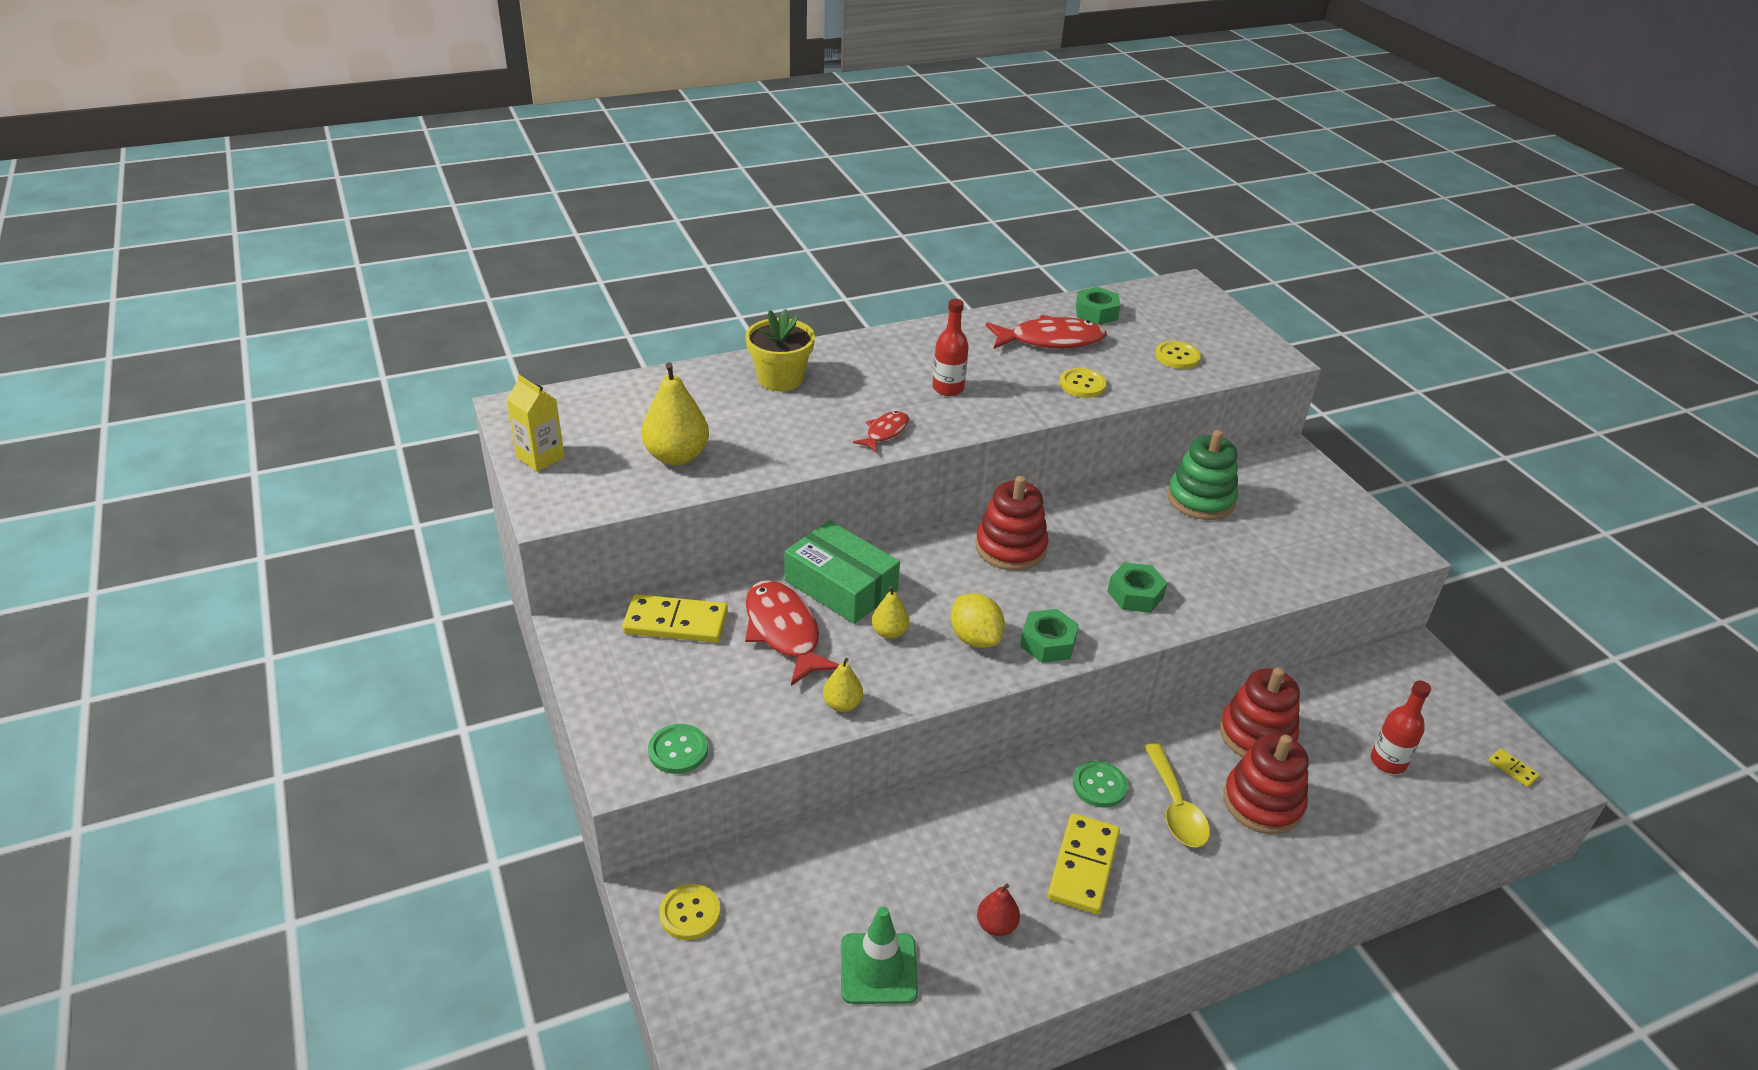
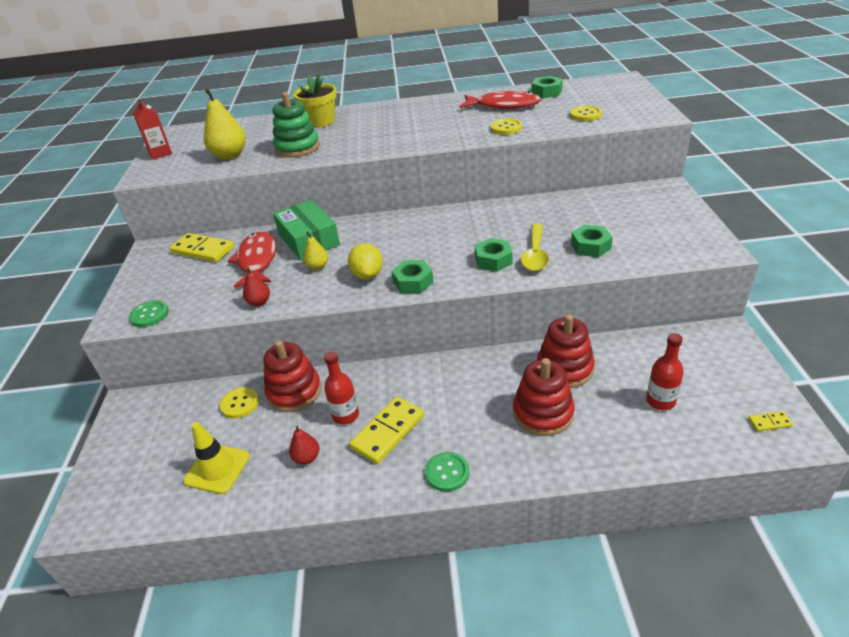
camera: 25 degrees right, 0 degrees up
(540, 458) = (160, 153): yellow carton -> red carton
(690, 913) = (137, 415): yellow button -> yellow button (240, 404)
(842, 704) = (259, 302): yellow pear -> red pear
(878, 969) = (217, 469): green traffic cone -> yellow traffic cone
(885, 432) = (358, 148): red fish -> none
(948, 388) = (416, 128): red bottle -> red bottle (346, 415)
(1010, 548) = (428, 227): red stacking toy -> red stacking toy (294, 392)
(1099, 785) = (431, 384): green button -> green button (447, 472)
(1176, 807) = (476, 405): yellow spoon -> yellow spoon (535, 254)
(1200, 499) = (579, 209): green stacking toy -> green stacking toy (297, 148)
(1247, 559) = (590, 246): none -> green nut
(1512, 769) = (769, 422): yellow domino -> yellow domino turned 75 degrees counterclockwise

